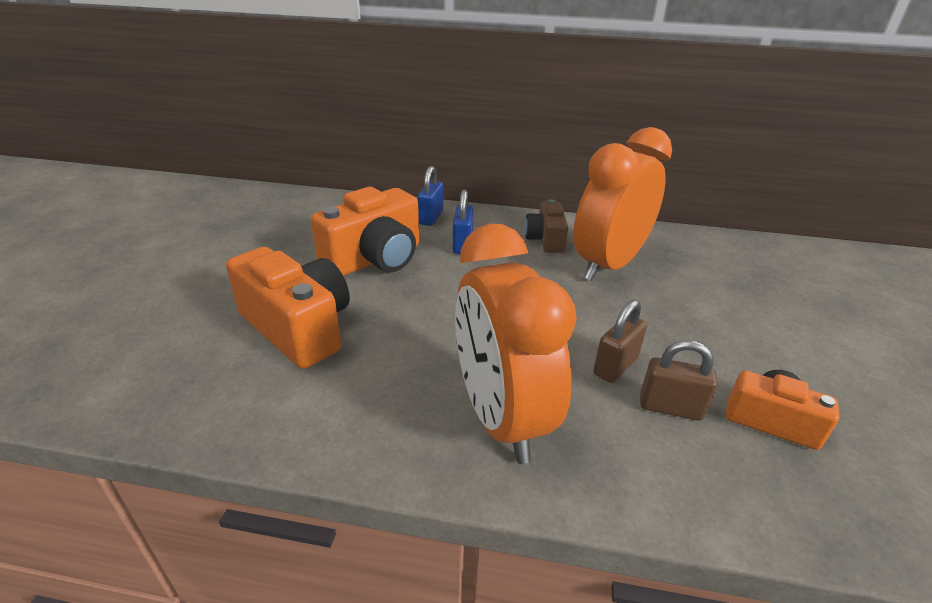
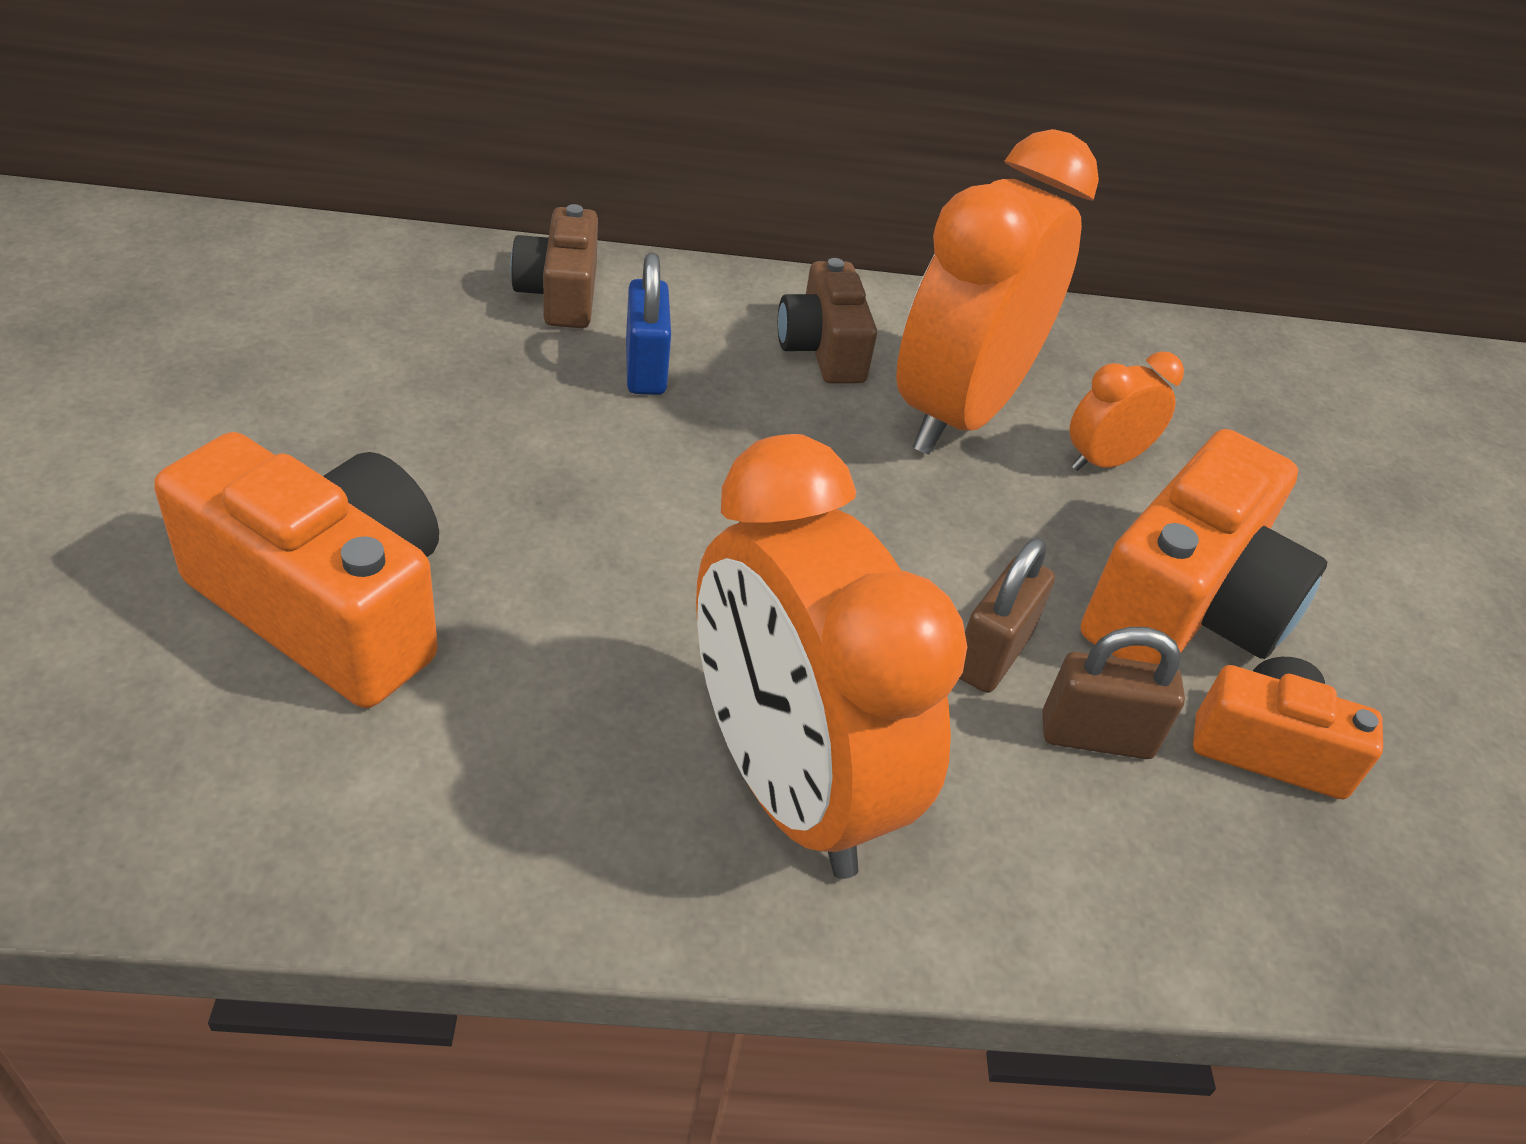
camera: 15 degrees left, 10 degrees up
(375, 259) = (456, 415): orange camera -> orange camera (1185, 606)
(431, 218) = (560, 294): blue padlock -> brown camera
(681, 287) = (1104, 461): none -> orange clock

